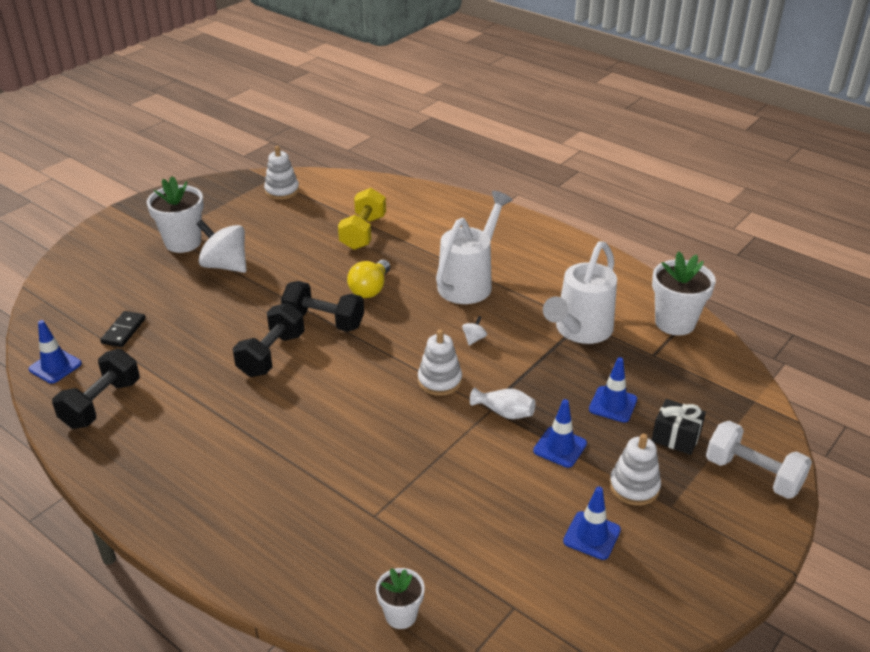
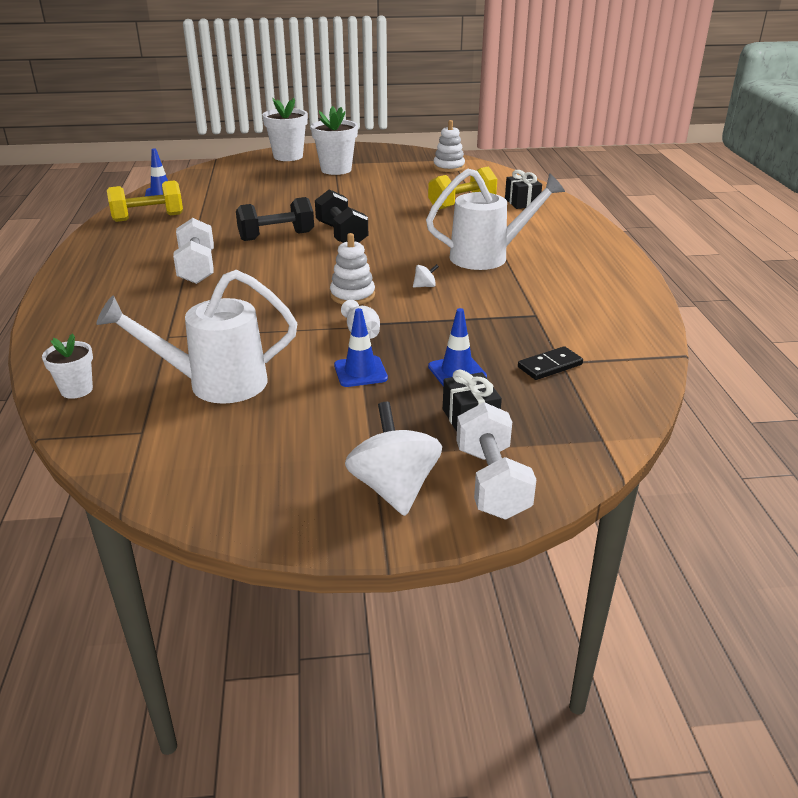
camera: 45 degrees right, 5 degrees down
(102, 404) = (148, 218): black dumbbell -> yellow dumbbell
(123, 331) = (223, 194): black domino -> black domino (550, 366)
(225, 266) = (338, 188): white spinning top -> white spinning top (394, 488)
(267, 433) = (197, 268): none -> white dumbbell
(370, 289) = (405, 232): yellow light bulb -> none
(405, 207) = (522, 202): none -> black gift
(580, 331) = (522, 319): white watering can -> white watering can (215, 384)
(592, 535) = (274, 431): blue traffic cone -> none
(634, 487) = (368, 426): white stacking toy -> none
(675, 323) = (627, 353): white flower pot -> white flower pot (288, 156)

